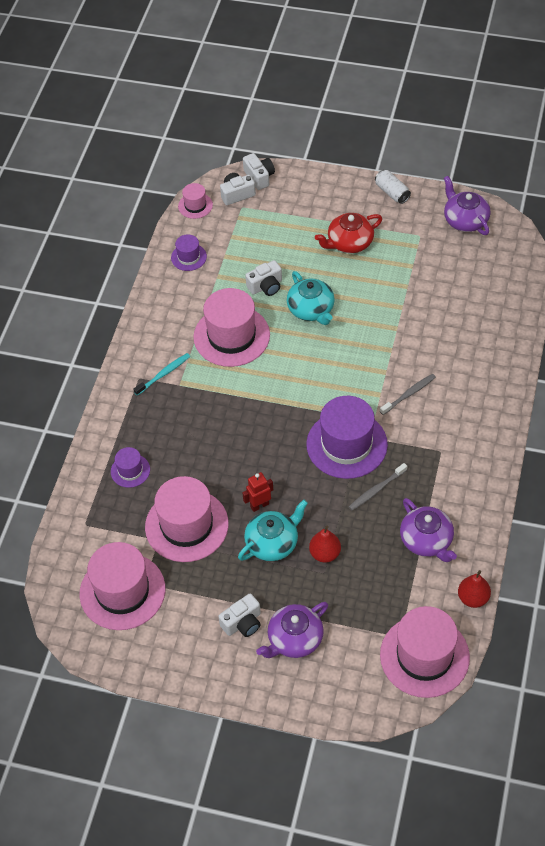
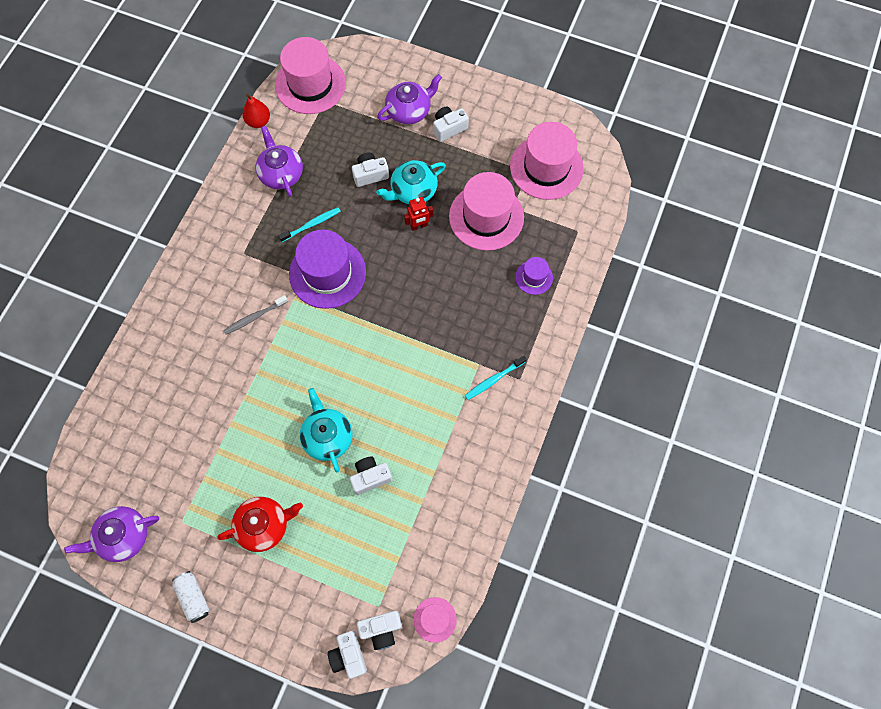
camera: 175 degrees left, 15 degrees up
(188, 257) = (451, 536): purple hat -> none
(231, 336) = (418, 416): pink hat -> none
(325, 554) = (370, 174): red pear -> white camera
(376, 490) = (311, 225): grey toothbrush -> turquoise toothbrush
(465, 220) = (123, 536): purple teapot -> purple teapot turned 90 degrees clockwise

